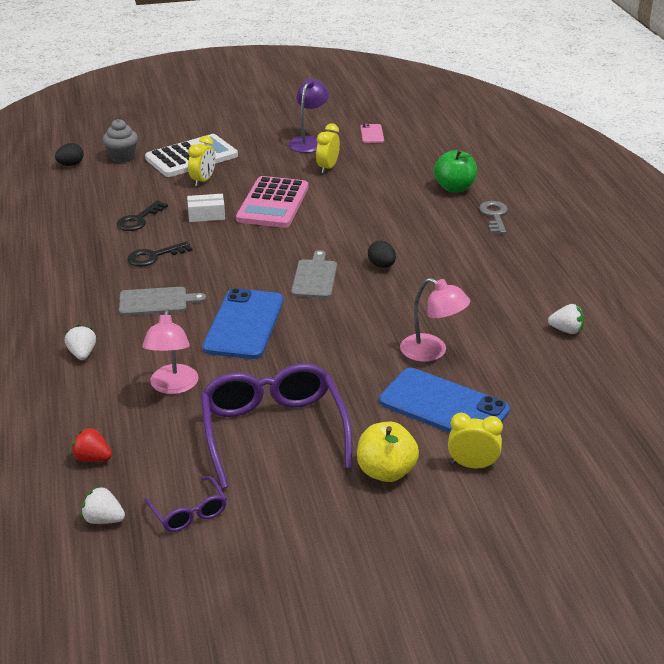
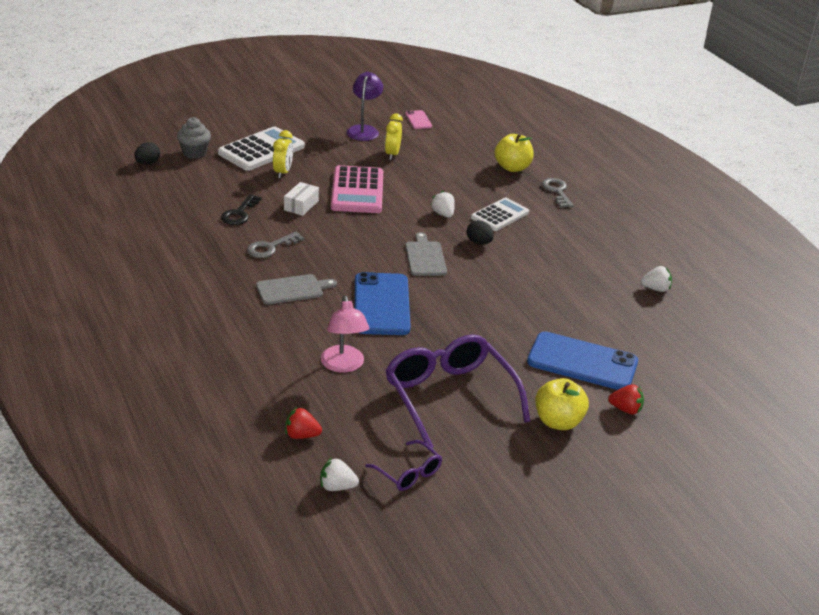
camera: 15 degrees left, 0 degrees up
(82, 354) = (247, 343): white strawberry -> white strawberry (443, 214)
(154, 256) = (270, 247): black key -> grey key
(206, 215) = (301, 205): white box -> white box turned 45 degrees counterclockwise
(418, 237) = (500, 215): none -> white calculator
(432, 352) = (553, 316): pink lamp -> none
(454, 188) = (512, 168): green apple -> yellow apple
(472, 465) = (625, 409): yellow clock -> red strawberry

